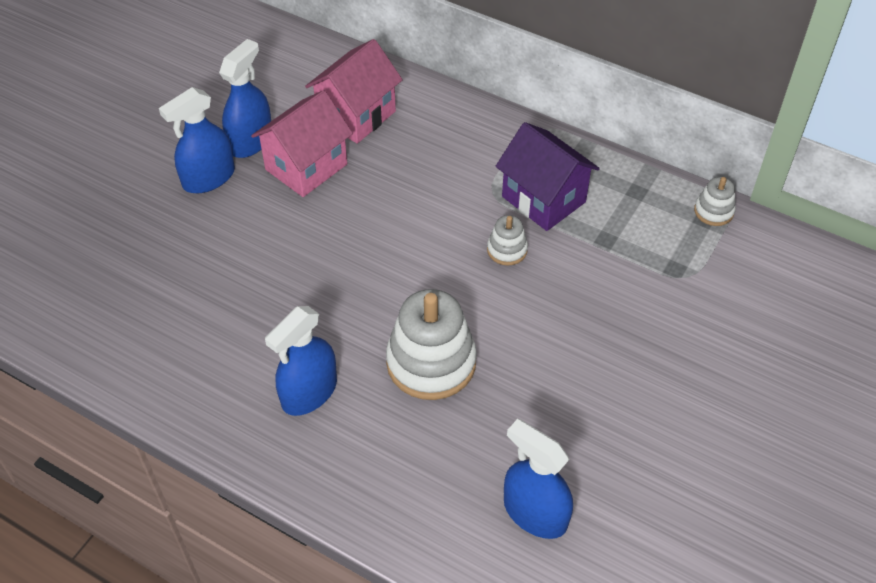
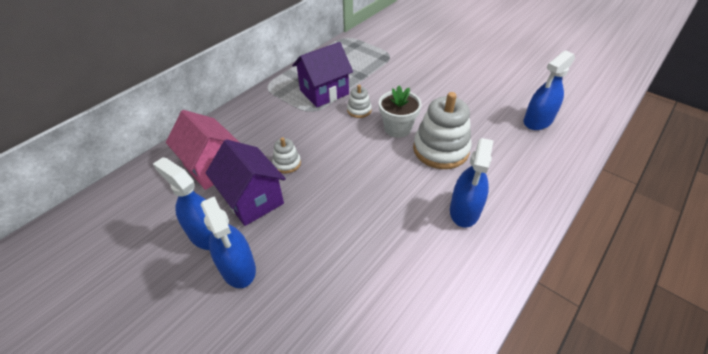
camera: 80 degrees left, 5 degrees down
(306, 167) = (253, 199): pink house -> purple house
(309, 392) = (464, 210): blue spray bottle -> blue spray bottle turned 60 degrees clockwise
(471, 303) = (397, 128): none -> white flower pot
(713, 211) = (350, 42): white stacking toy -> white stacking toy (287, 163)

